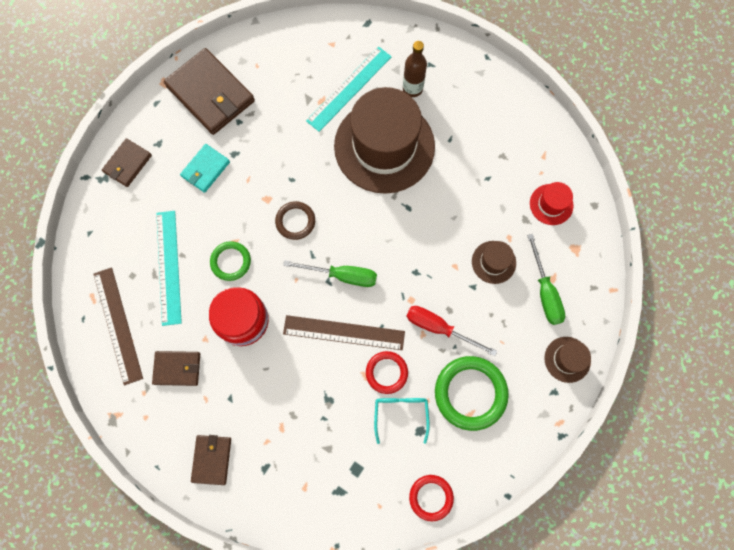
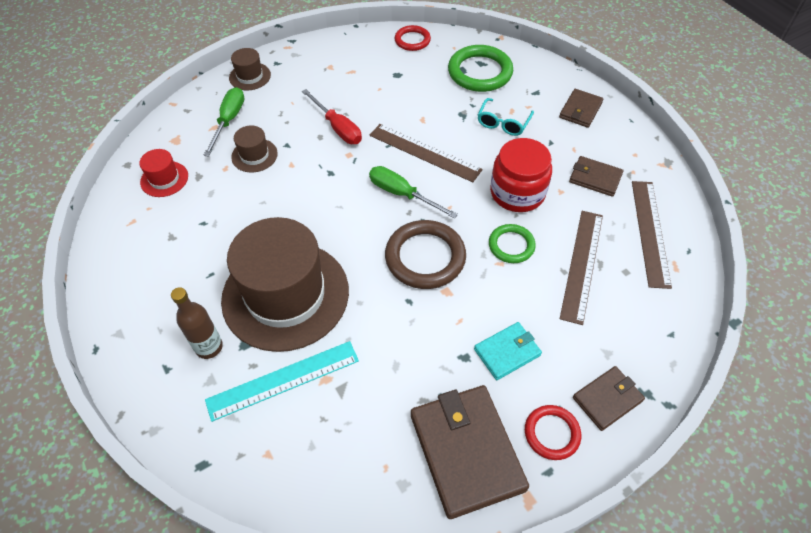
camera: 155 degrees left, 20 degrees down
(169, 267) = (581, 264): turquoise ruler -> brown ruler
(295, 221) = (425, 257): brown ring -> brown ring, size x1.71
(386, 372) = (402, 115): red ring -> red ring (552, 433)
(401, 414) = (406, 87): turquoise glasses -> turquoise glasses (503, 122)
(470, 393) = (342, 82): green ring -> green ring (480, 72)

